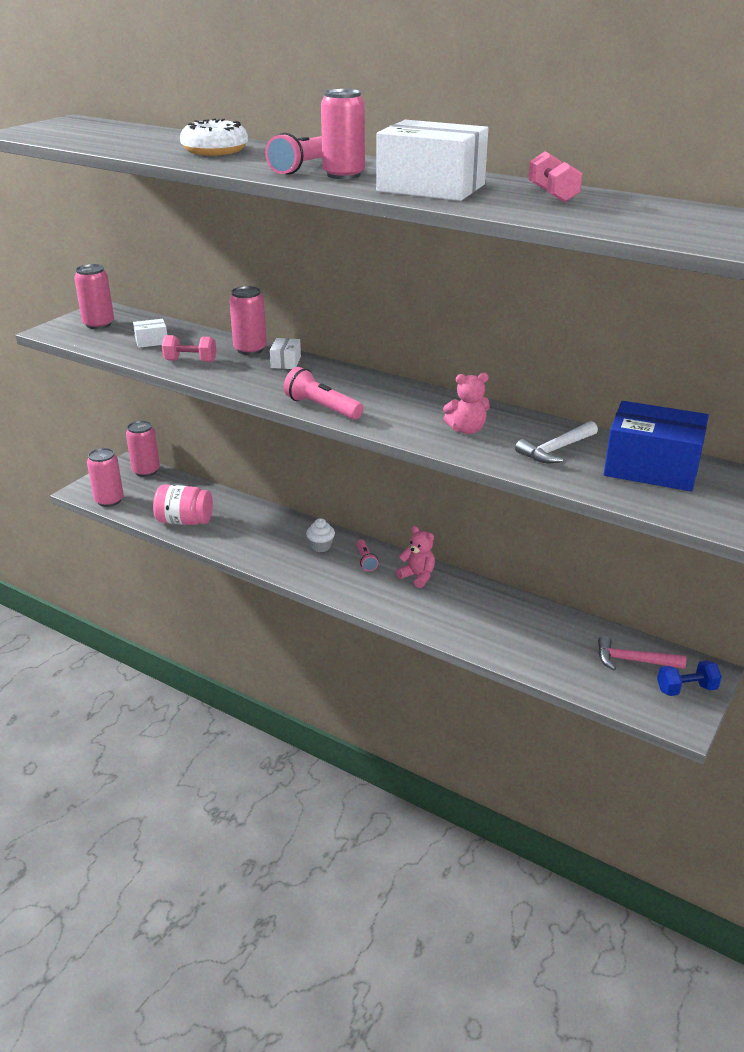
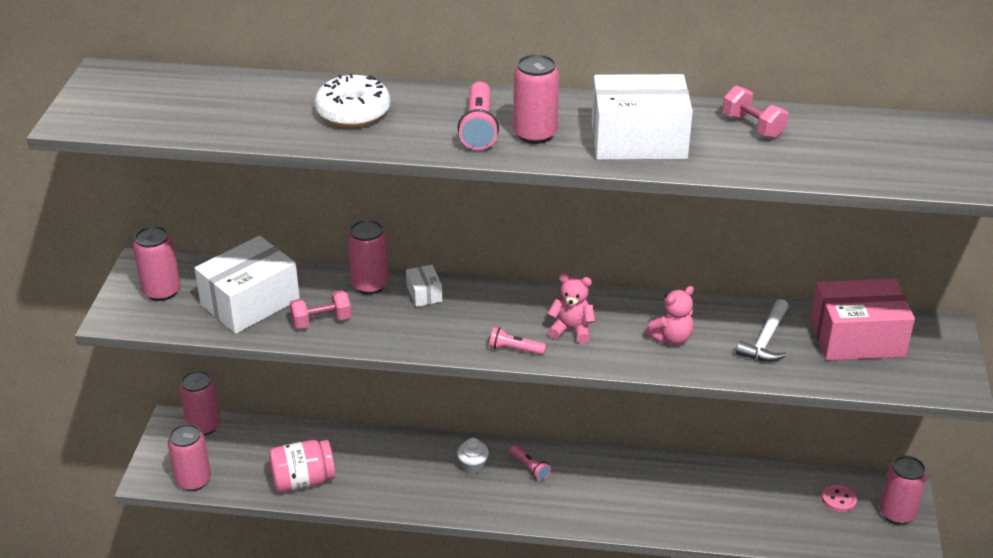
camera: 25 degrees left, 5 degrees up
(151, 341) = (250, 302): white box -> white box, size x2.22
(322, 407) = (515, 349): pink flashlight -> pink flashlight, size x0.61
(417, 576) = (593, 470): pink teddy bear -> pink teddy bear (571, 330)
(633, 661) = (839, 499): pink hammer -> pink button
(651, 468) = (857, 338): blue box -> pink box
(686, 689) = (897, 513): blue dumbbell -> pink can

